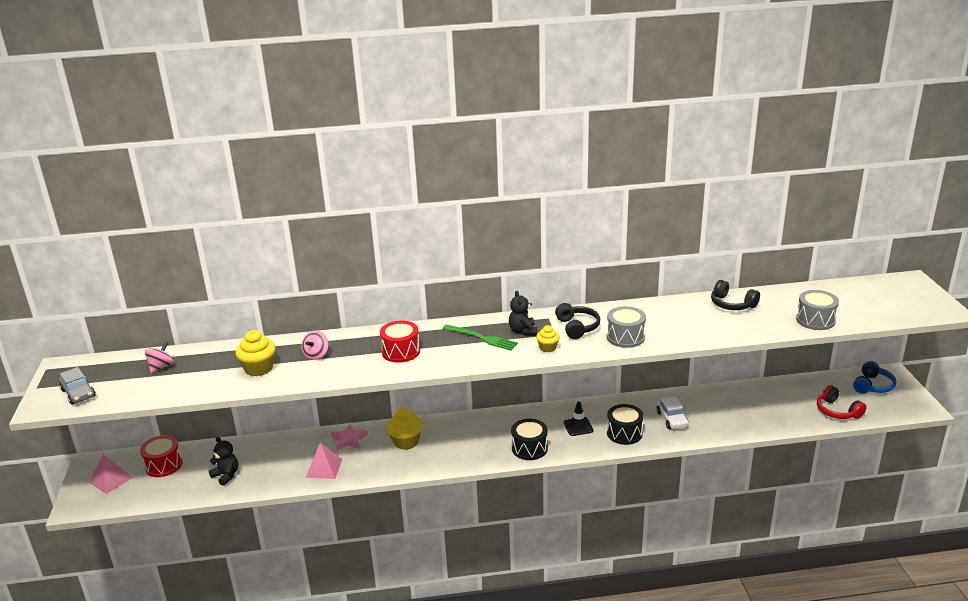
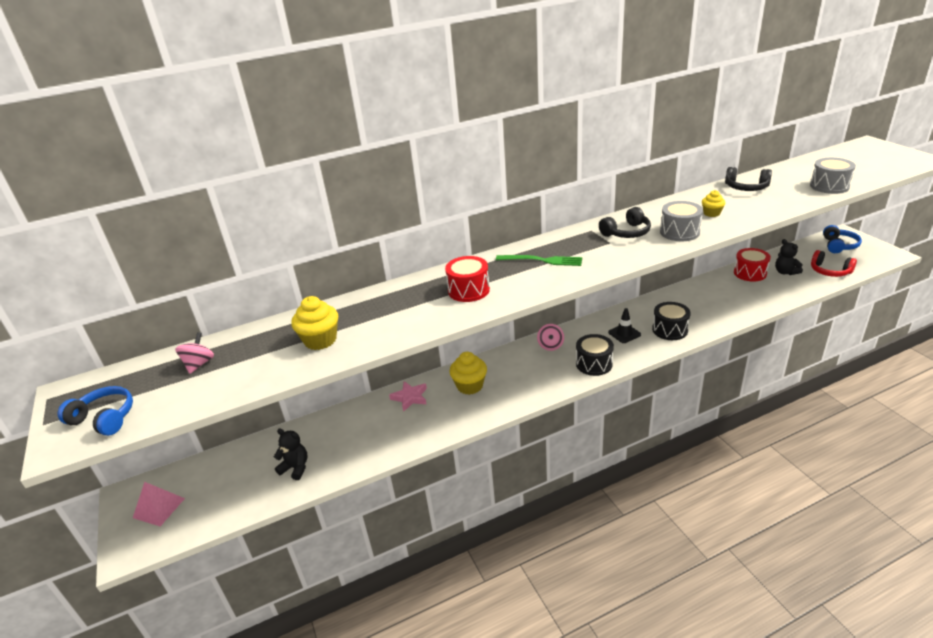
camera: 15 degrees left, 5 degrees up
(78, 393) = (104, 418): grey car -> blue headphones
(163, 465) = (216, 474): red drum -> red drum (750, 273)
(316, 355) = (378, 312): pink spinning top -> pink spinning top (550, 345)
(324, 468) = (400, 433): pink pyramid -> none
(523, 331) = (577, 246): black teddy bear -> black teddy bear (785, 272)
(548, 348) = (615, 256): yellow cupcake -> yellow cupcake (711, 213)
(577, 327) = (626, 232): black headphones -> black headphones turned 90 degrees clockwise
(672, 419) = (701, 308): white car -> none

